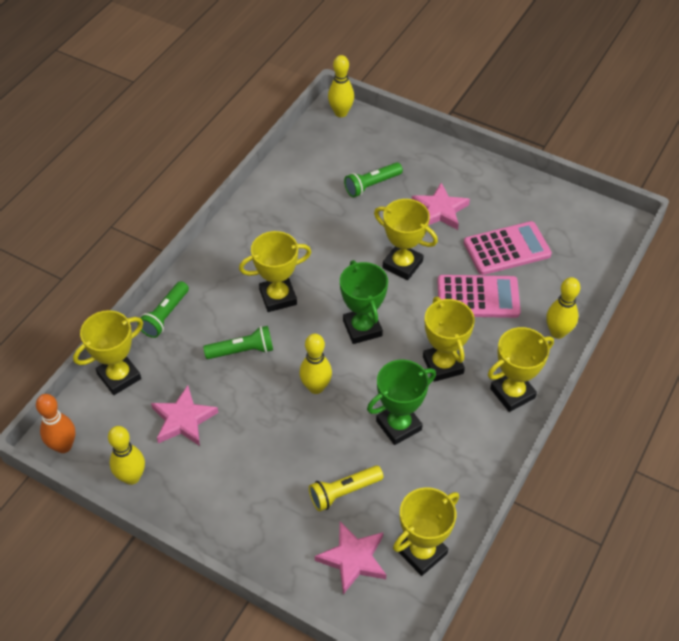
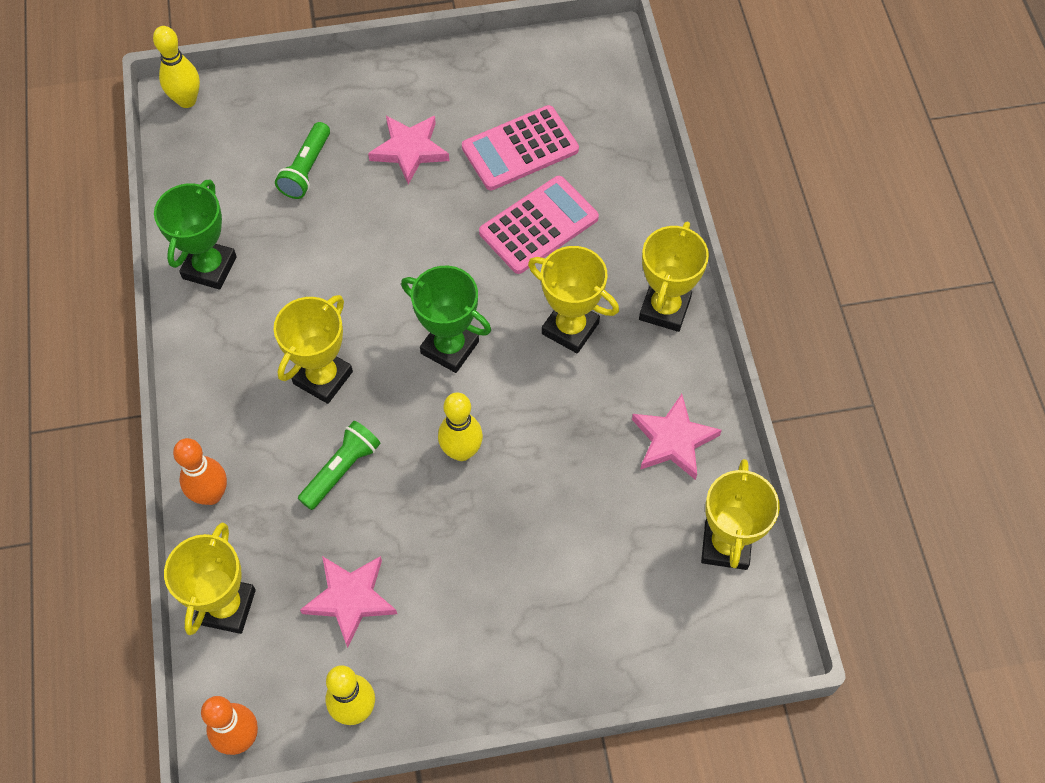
camera: 40 degrees left, 10 degrees up
(165, 316) = (211, 495): green flashlight -> orange bowling pin
(343, 492) = (595, 544): yellow flashlight -> none
(353, 559) = (668, 606): pink star -> pink star (673, 440)
(398, 425) = (585, 428): green trophy -> green trophy (209, 267)
(402, 264) = (426, 242): yellow trophy -> none
(507, 249) = (520, 149): pink calculator -> pink calculator turned 150 degrees counterclockwise
(557, 332) = (651, 209): yellow bowling pin -> none

